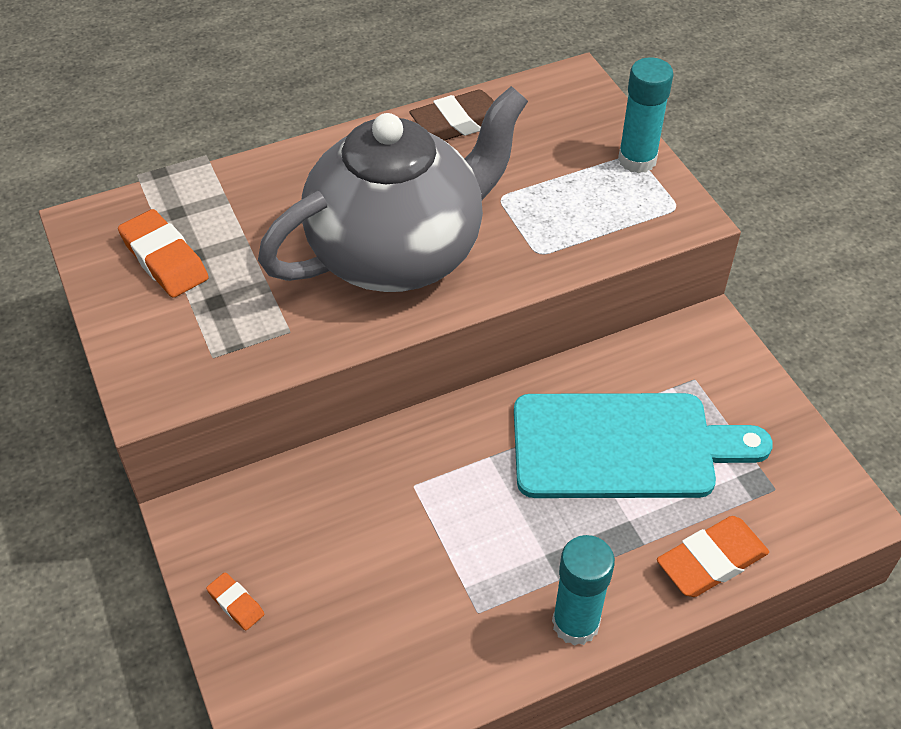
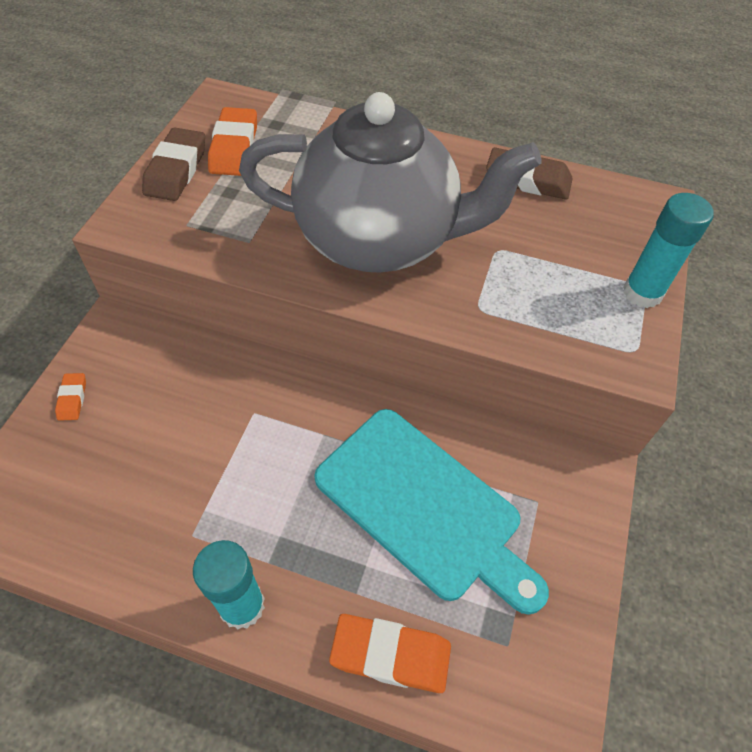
camera: 40 degrees right, 5 degrees up
(135, 317) = (176, 170): none -> brown eraser

